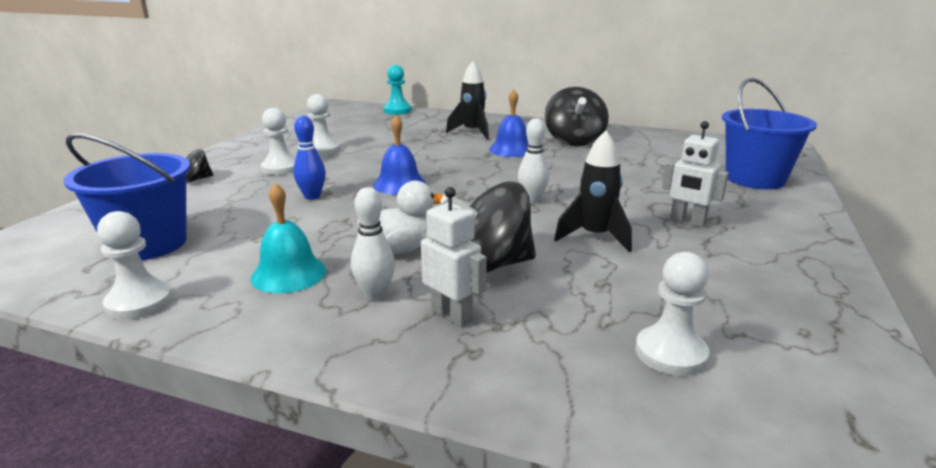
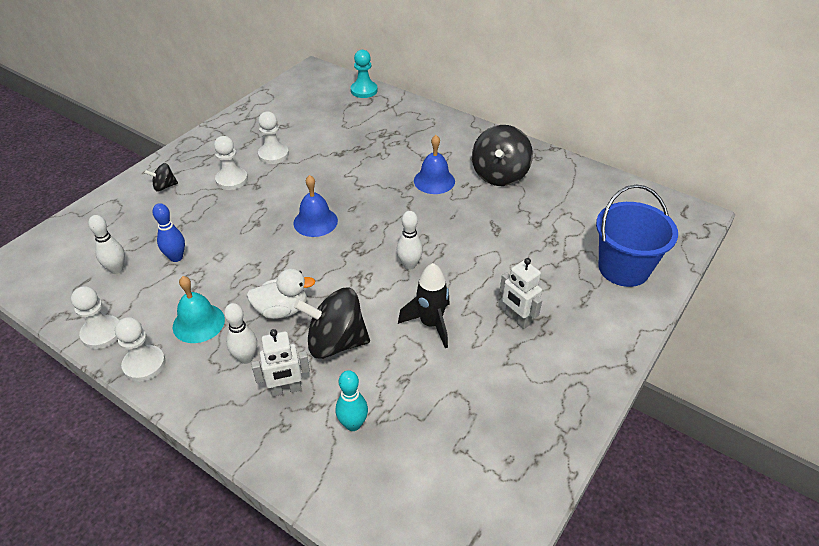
camera: 15 degrees right, 20 degrees up
(148, 244) = (117, 269): blue bucket -> white bowling pin
(312, 197) = (243, 228): blue bowling pin -> blue bowling pin (176, 257)
(452, 315) = (286, 390): white robot -> white robot turned 105 degrees clockwise
(472, 132) = (414, 144): black rocket -> none
(571, 333) = (353, 424): none -> turquoise bowling pin
(670, 353) = (405, 457): white pawn -> white pawn (144, 364)

